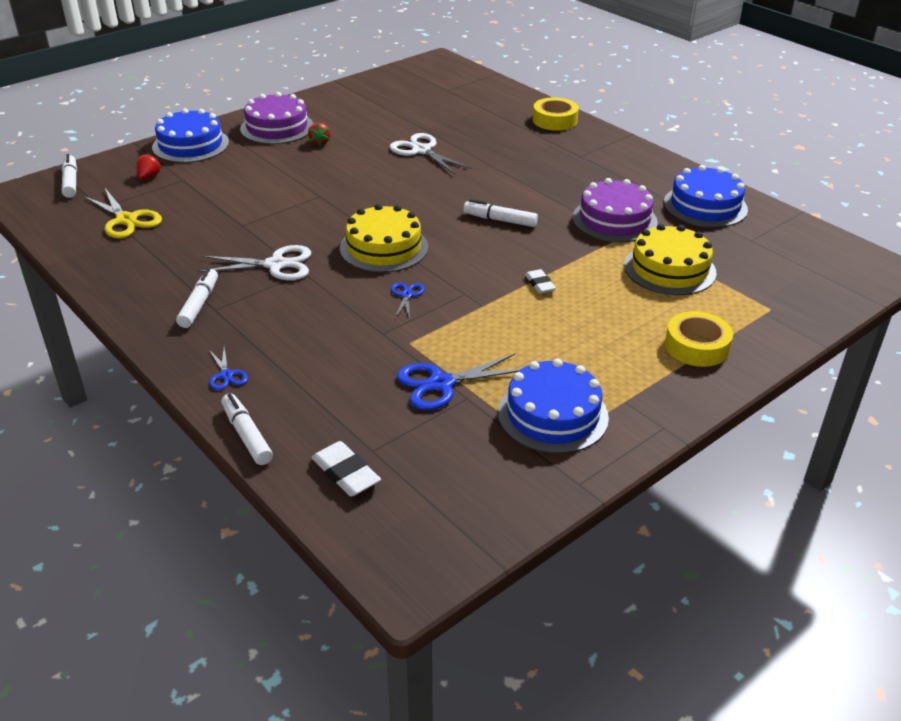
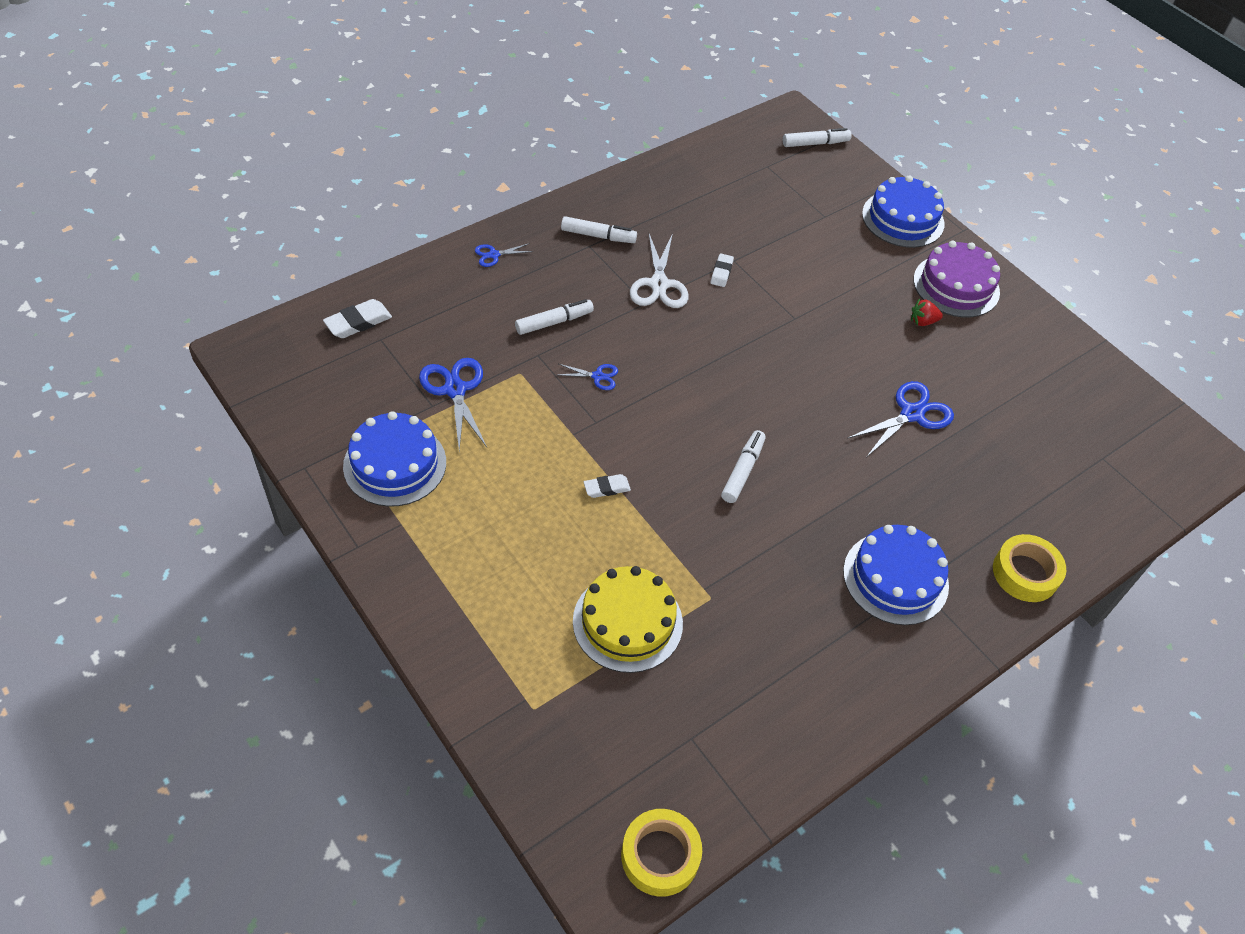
camera: 90 degrees right, 15 degrees up
(126, 220) = (743, 184): yellow scissors -> none
(149, 177) = (829, 193): red strawberry -> none
(247, 435) = (416, 267): white marker -> white marker (554, 322)
(259, 231) = (721, 272): none -> white eraser
(384, 248) = (686, 365): yellow cake -> none
(421, 151) = (912, 414): white scissors -> blue scissors
(614, 219) = (743, 589): purple cake -> none
(696, 346) = (475, 609): yellow tape -> yellow tape (660, 856)
(705, 206) = (781, 706): blue cake -> blue cake (895, 578)

